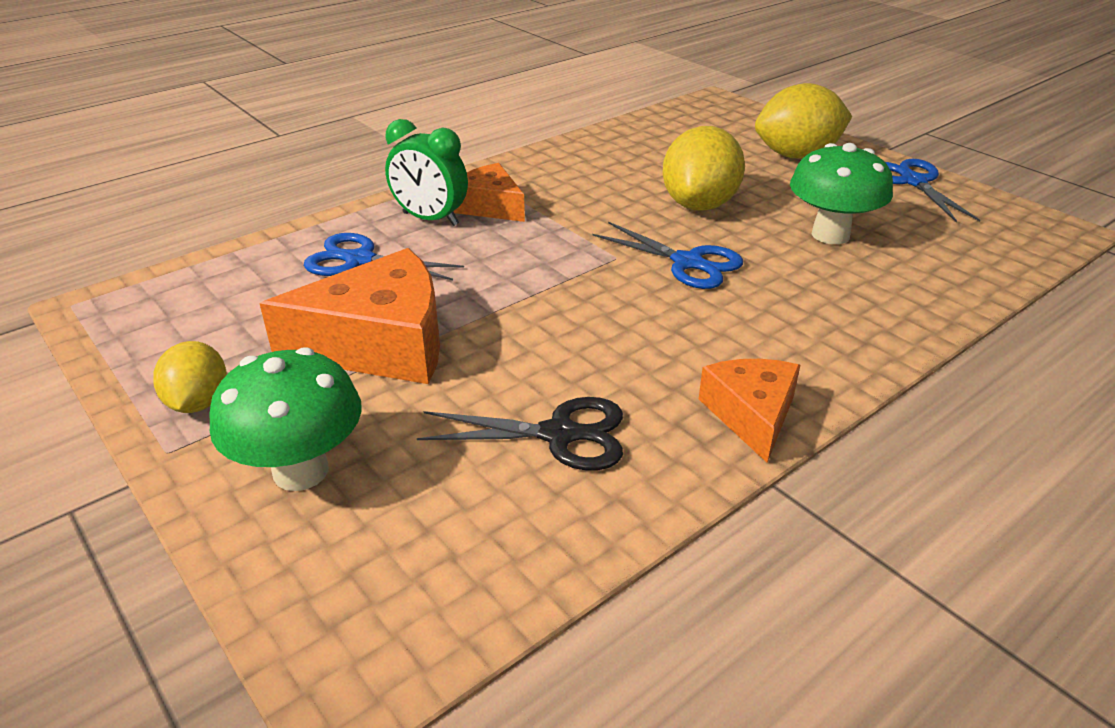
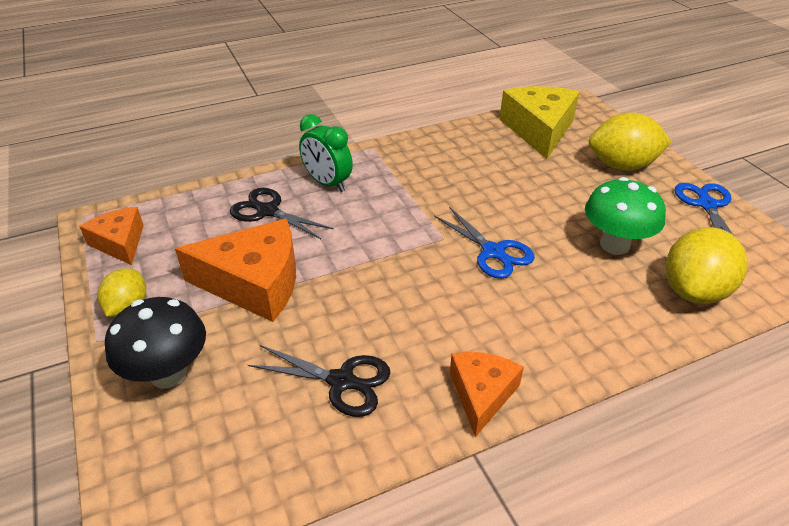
camera: 15 degrees right, 5 degrees up
(301, 471) = (169, 373): green mushroom -> black mushroom
(359, 260) = (268, 211): blue scissors -> black scissors
(489, 206) = (372, 178): orange cheese -> orange cheese (120, 243)
(679, 131) = (539, 130): none -> yellow cheese
(699, 205) = (525, 201): yellow lemon -> yellow lemon (694, 291)

